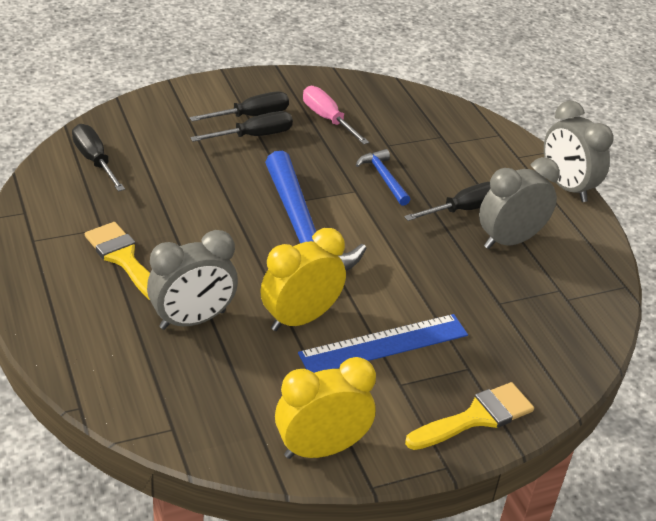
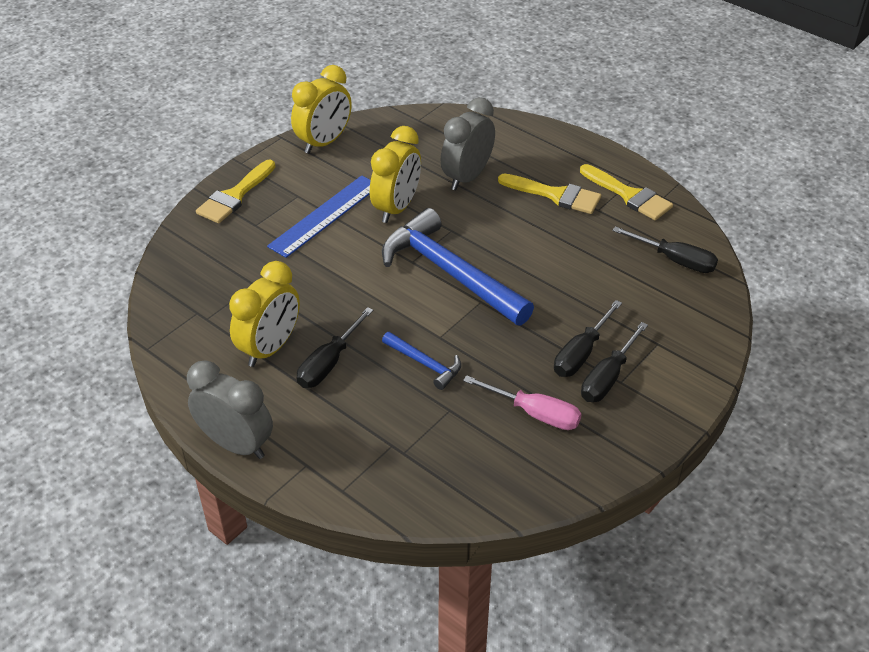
camera: 155 degrees right, 5 degrees up
(54, 227) = (629, 195): none -> yellow brush
(509, 240) = (270, 348): grey clock -> yellow clock

